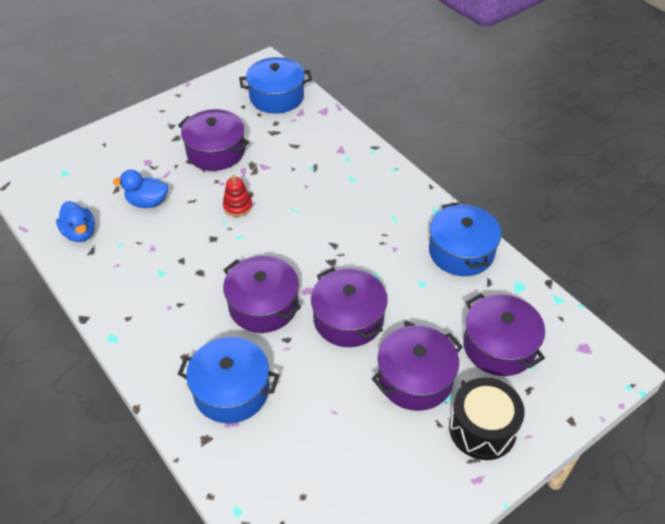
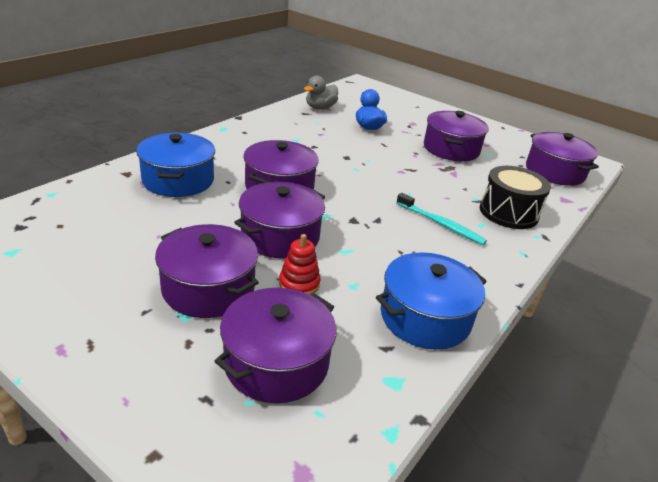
camera: 70 degrees right, 15 degrees down
(80, 233) = (320, 108): blue duck -> grey duck
(237, 206) = (392, 165): red stacking toy -> red stacking toy (299, 284)
(276, 97) = (554, 172): blue pot -> purple pot
(347, 204) = (441, 224): none -> turquoise toothbrush
(482, 429) = (137, 351): black drum -> black drum (508, 212)

